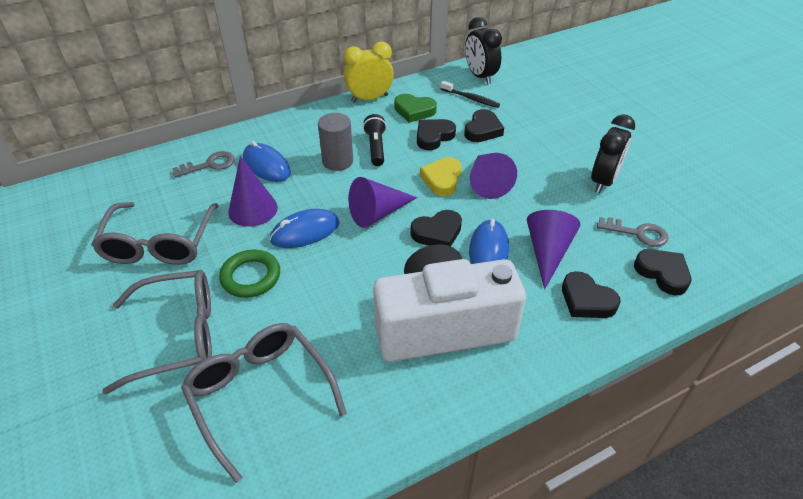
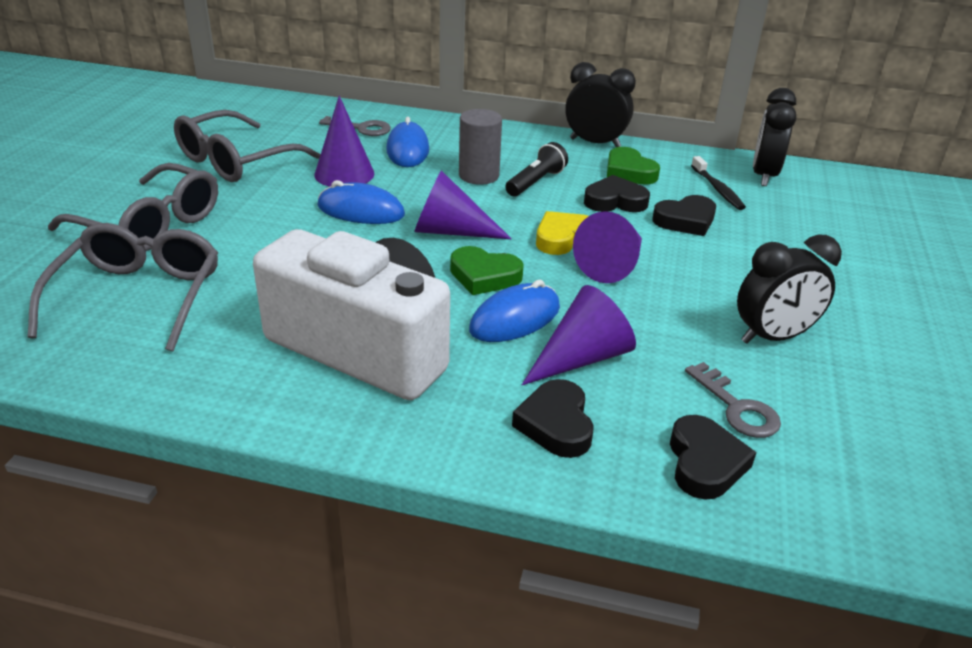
camera: 40 degrees right, 10 degrees down
(251, 277) = (264, 217): green ring -> none
(369, 99) = (595, 143): yellow clock -> black clock
(437, 233) = (484, 276): black heart -> green heart

